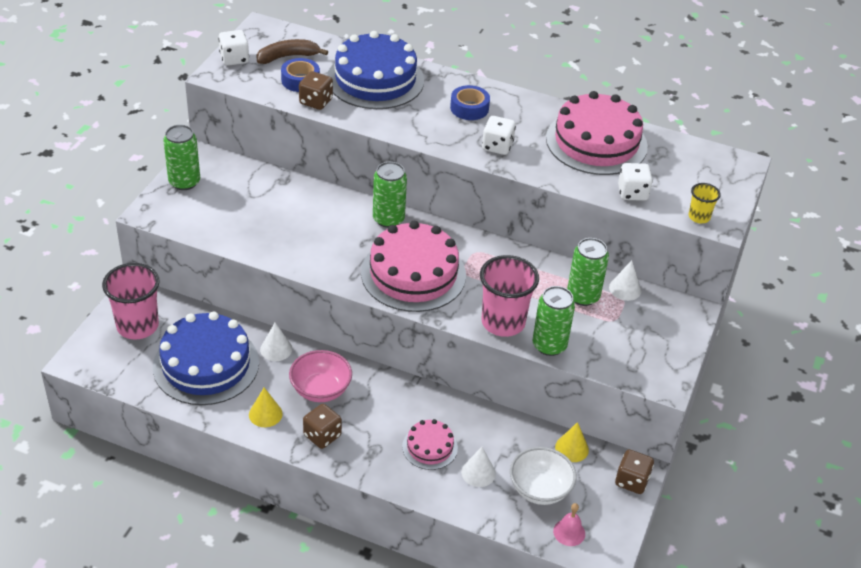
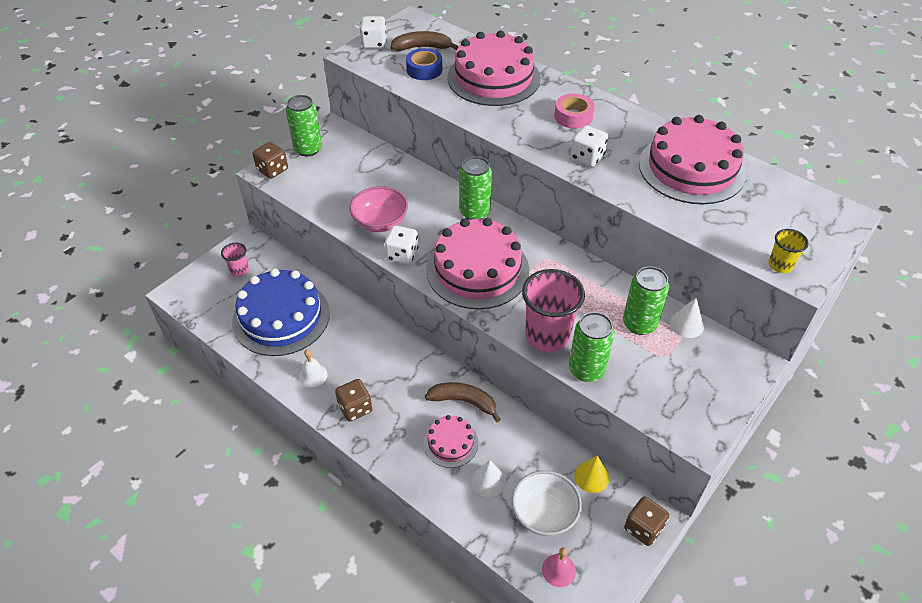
camera: 20 degrees right, 5 degrees up
(137, 326) = (239, 270): pink cup -> pink cup, size x0.50
(265, 414) = (313, 375): yellow cone -> white bell
(276, 349) = (347, 315): white cone -> none
(316, 102) = (430, 90): brown dice -> brown dice (272, 170)
(320, 390) = (371, 362): pink bowl -> pink bowl (380, 223)
(375, 79) = (493, 78): blue cake -> pink cake
(428, 407) = (464, 401): none -> brown banana
(469, 108) = (573, 116): blue tape -> pink tape
(632, 193) = (713, 227): white dice -> white dice (402, 255)

